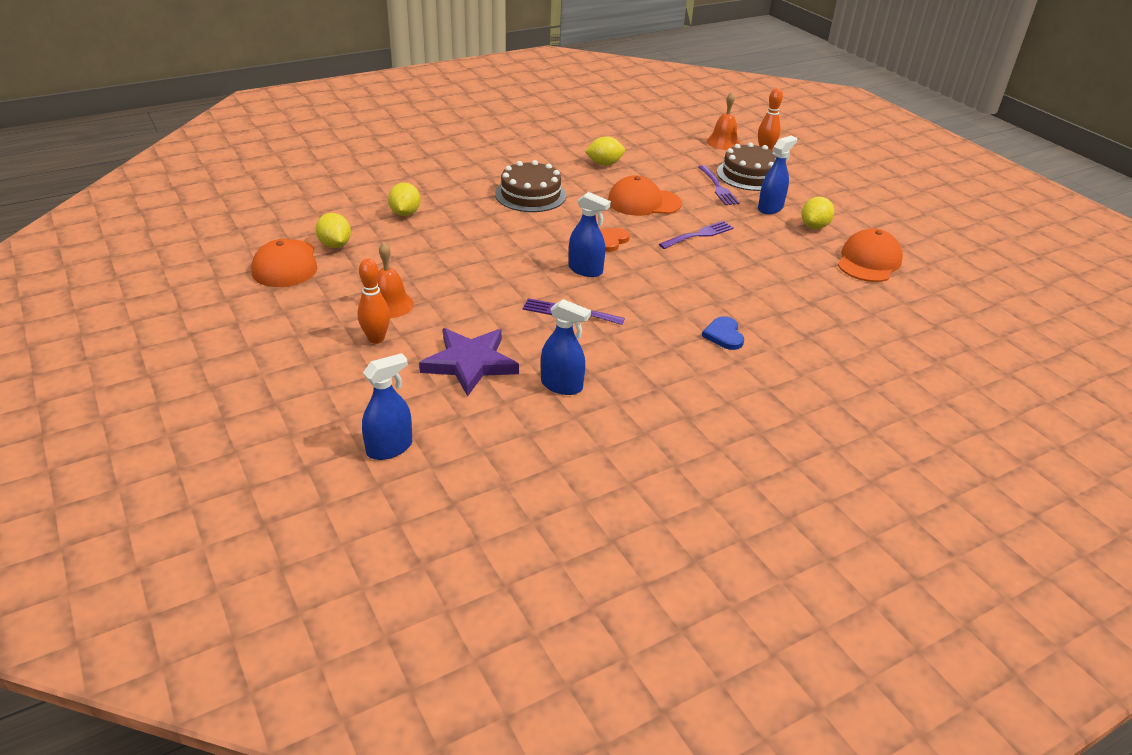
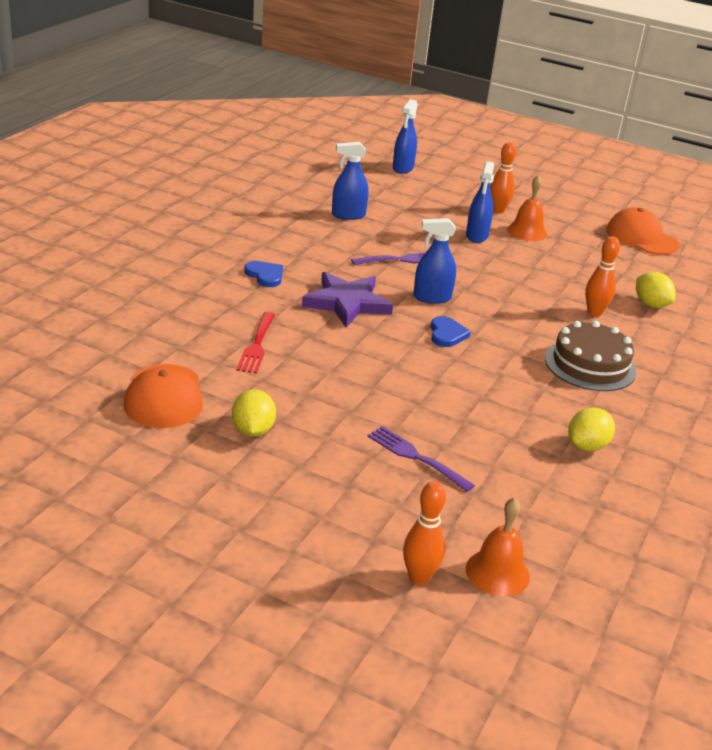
camera: 145 degrees right, 5 degrees down
(335, 245) = (642, 261): yellow lemon -> none
(464, 221) = (594, 313): none -> orange bowling pin
(470, 363) = (421, 212): purple star -> purple star (347, 303)
(610, 241) = (447, 334): orange heart -> blue heart
(643, 202) = (472, 397): orange cap -> none
(699, 235) = (371, 370): purple fork -> none
(750, 175) = (396, 502): brown cake -> none
(770, 208) = (325, 443): blue spray bottle -> blue spray bottle (477, 236)
(776, 276) = (257, 345): none -> red fork

